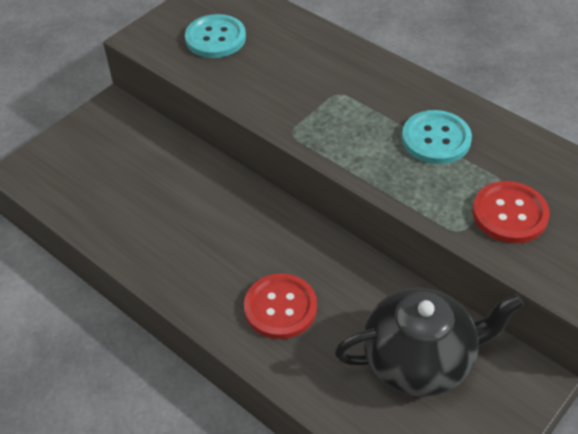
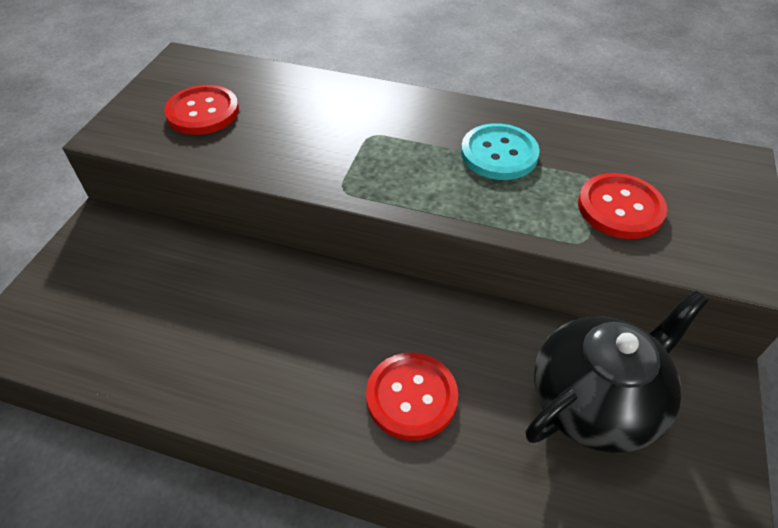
camera: 25 degrees left, 0 degrees up
(215, 38) = (203, 112): turquoise button -> red button

